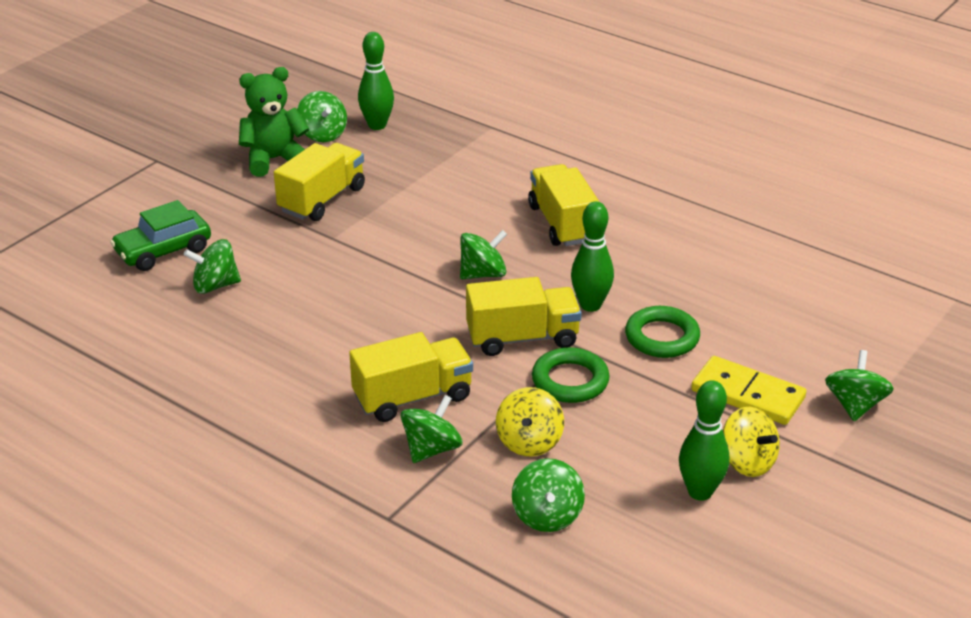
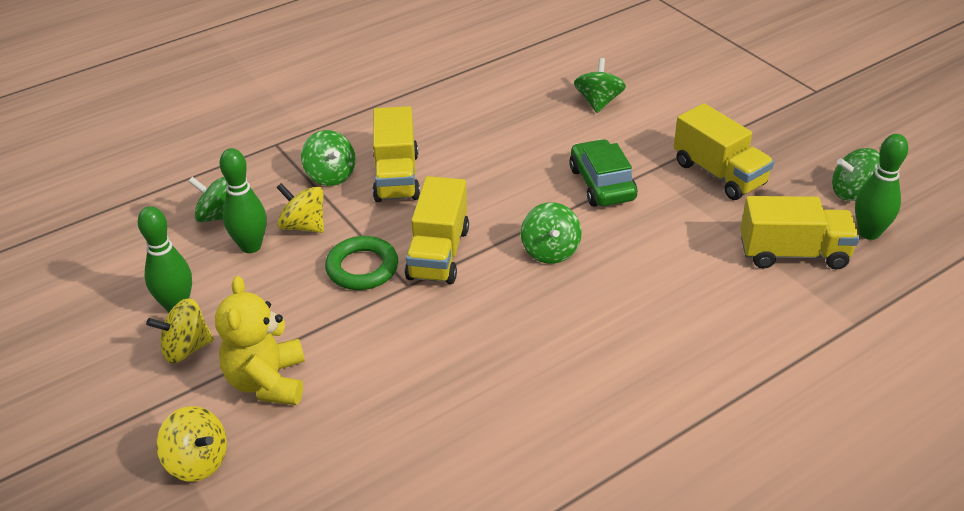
camera: 110 degrees right, 5 degrees up
(163, 251) = (660, 83): green car -> green car (602, 184)
(274, 160) = (804, 155): green teddy bear -> none
(562, 224) = (620, 329): yellow truck -> yellow truck (793, 253)
(590, 305) = (464, 311): green bowling pin -> green bowling pin (251, 246)
(662, 337) = (387, 348): green ring -> none
(747, 394) = (267, 382): yellow domino -> yellow teddy bear
(855, 405) = (197, 461): green spinning top -> yellow spinning top

